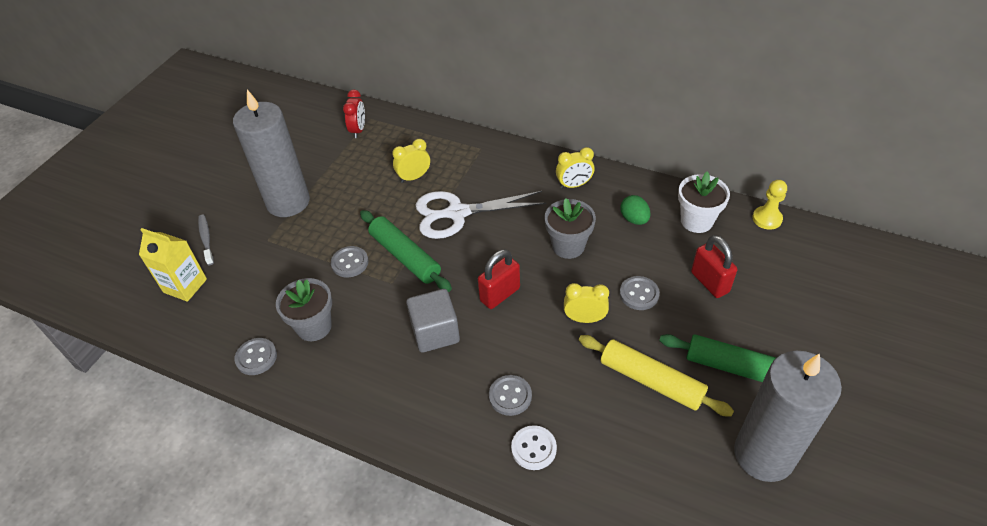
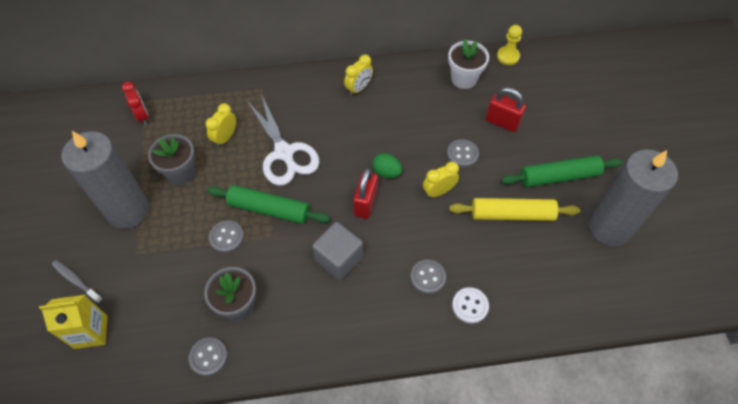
camera: 35 degrees left, 10 degrees up
(457, 213) = (284, 153): white scissors -> white scissors turned 75 degrees counterclockwise
(568, 246) = (388, 140): grey flower pot -> grey flower pot (181, 173)
(634, 219) = (421, 97): green egg -> green egg (386, 172)

